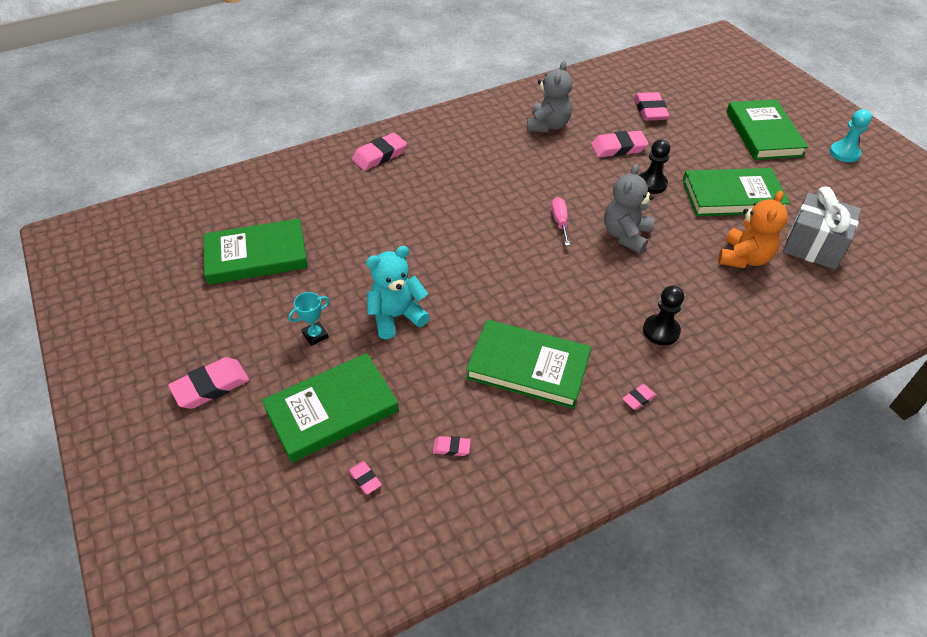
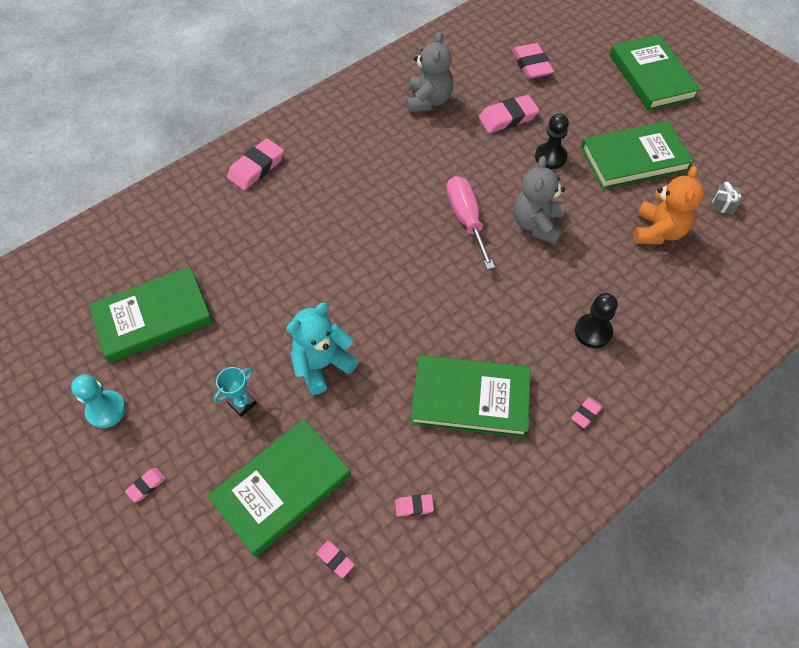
camera: 10 degrees left, 10 degrees up
(211, 386) = (146, 485): pink eraser -> pink eraser, size x0.49
(560, 222) = (466, 219): pink screwdriver -> pink screwdriver, size x1.61
(813, 245) = (723, 204): grey gift -> grey gift, size x0.41
(844, 153) = (735, 88): turquoise pawn -> turquoise pawn (106, 410)

